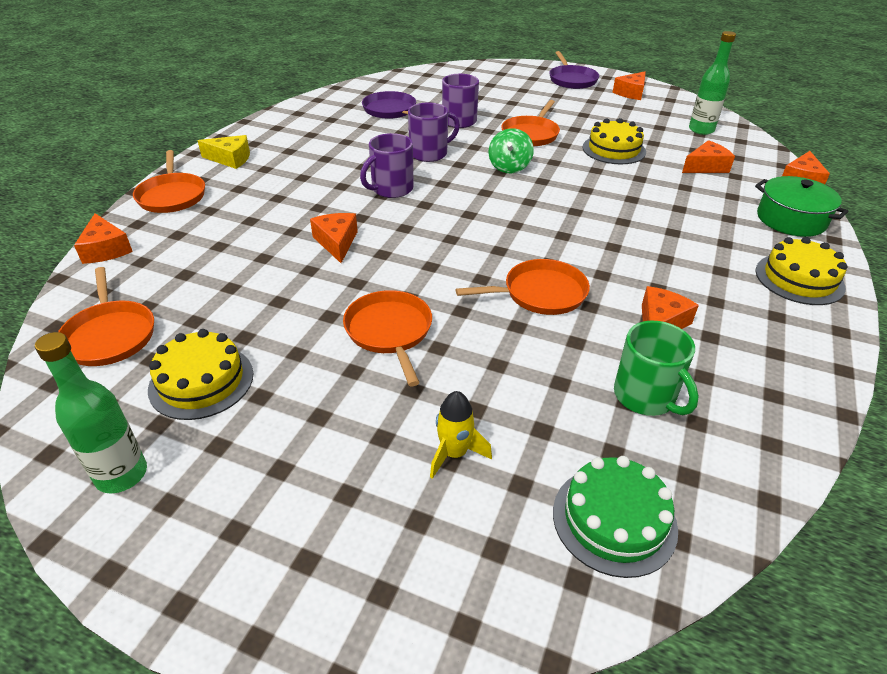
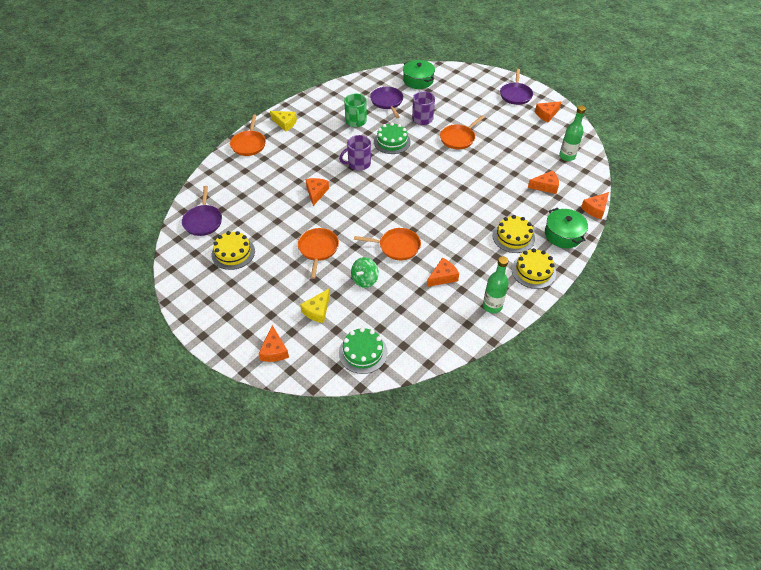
camera: 20 degrees right, 10 degrees up
(106, 249) = (211, 172): orange cheese -> orange cheese (274, 350)
(110, 335) = (203, 221): orange pan -> purple pan
(121, 474) = (194, 284): green bottle -> green bottle (492, 306)
(423, 83) = (418, 80): none -> green pot
(430, 153) = (392, 142): purple mug -> green cake
(454, 453) = (317, 310): yellow rocket -> yellow cheese
(509, 167) = (430, 161): green spinning top -> green spinning top (365, 280)
(614, 149) = (500, 161): yellow cake -> yellow cake (513, 237)
(645, 397) = (410, 309): green mug -> green mug (356, 121)

